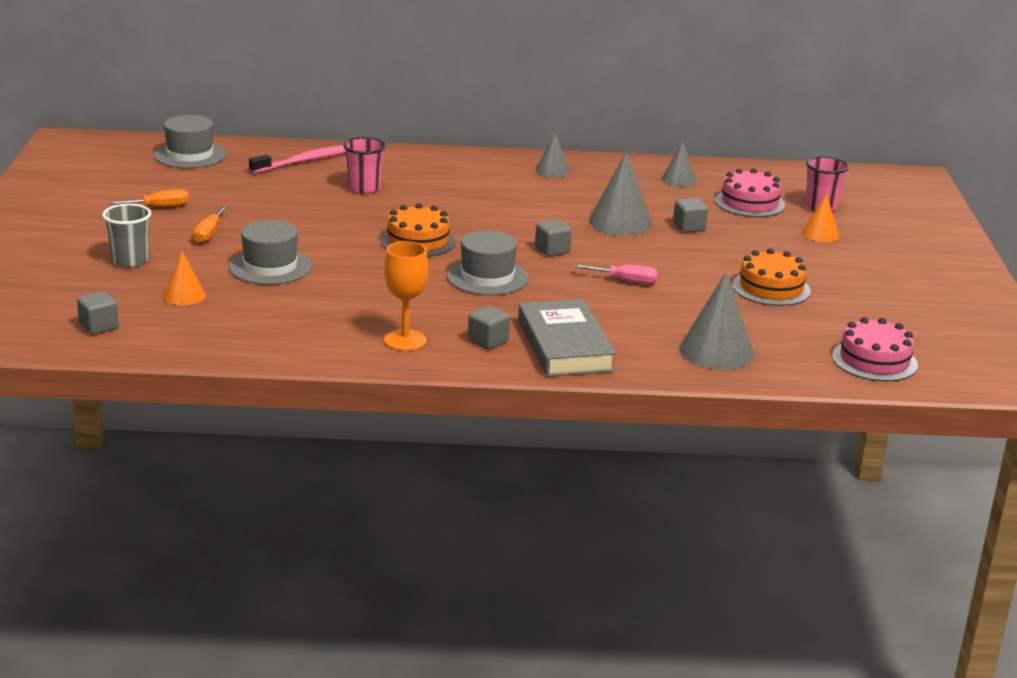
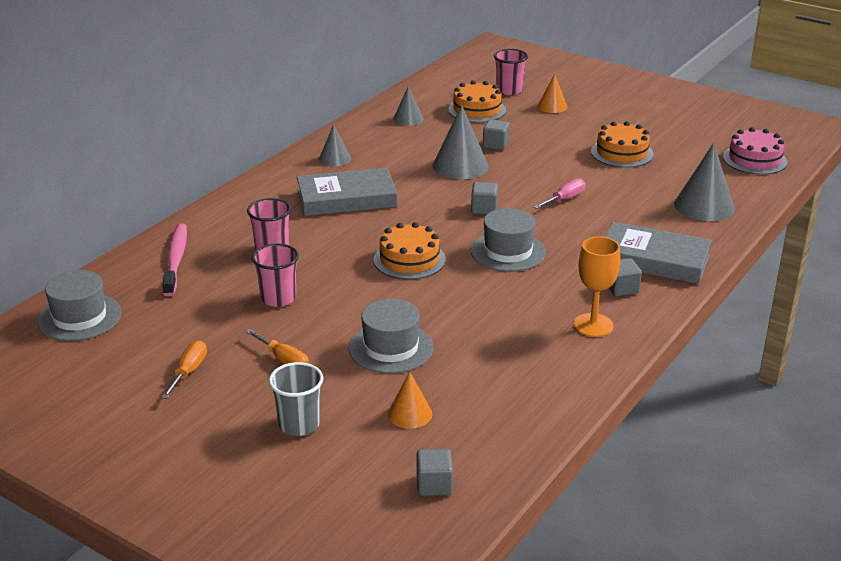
camera: 55 degrees left, 5 degrees up
(294, 209) = (278, 298): none -> pink cup
(488, 193) = (346, 198): none -> grey book
(749, 203) = (477, 110): pink cake -> orange cake

